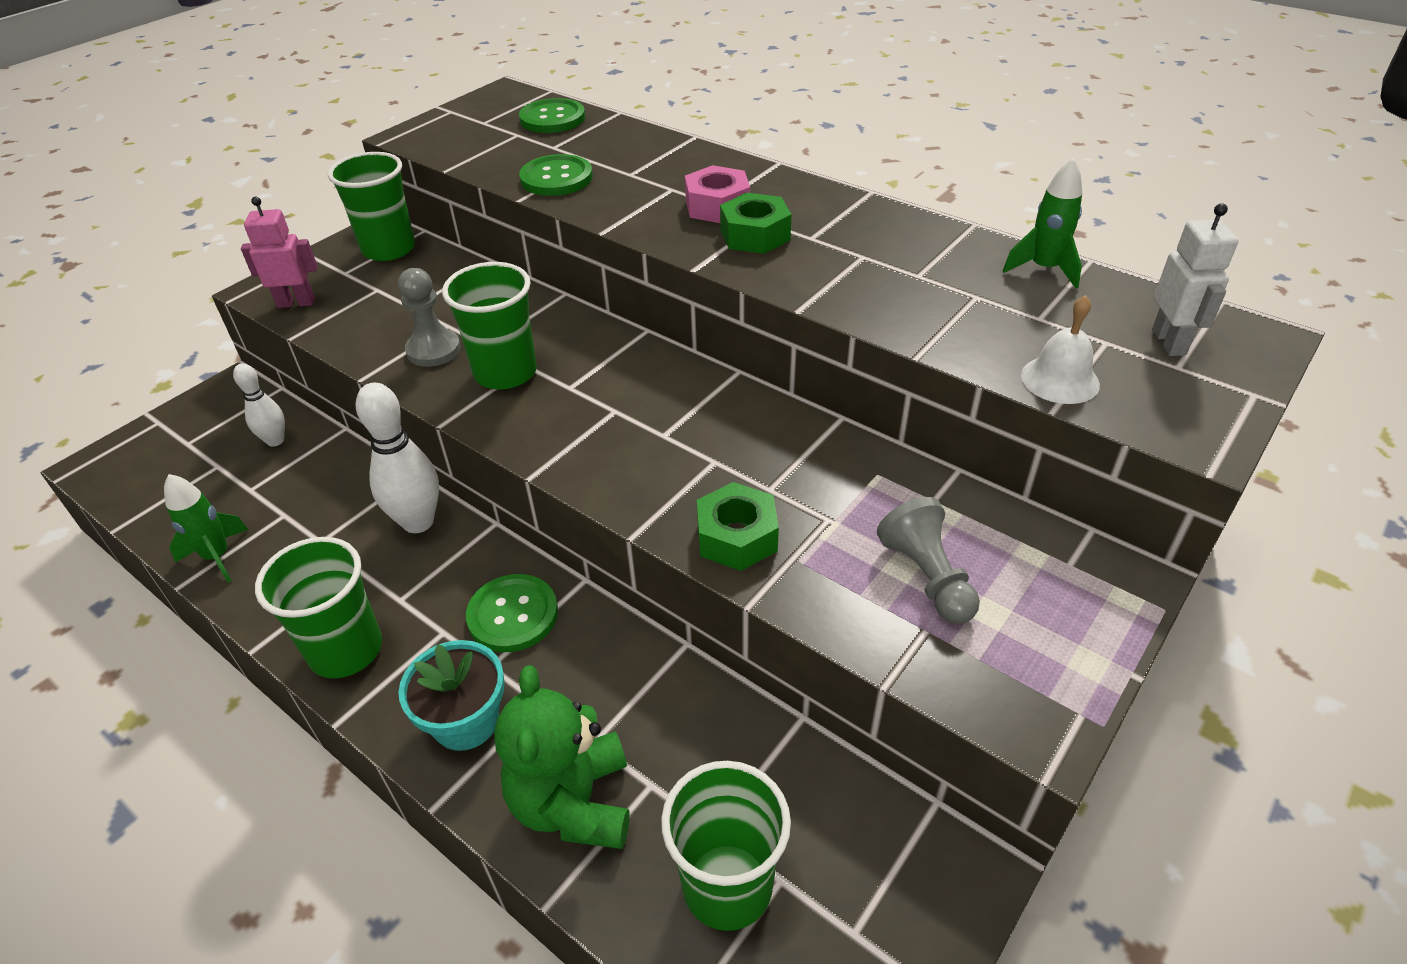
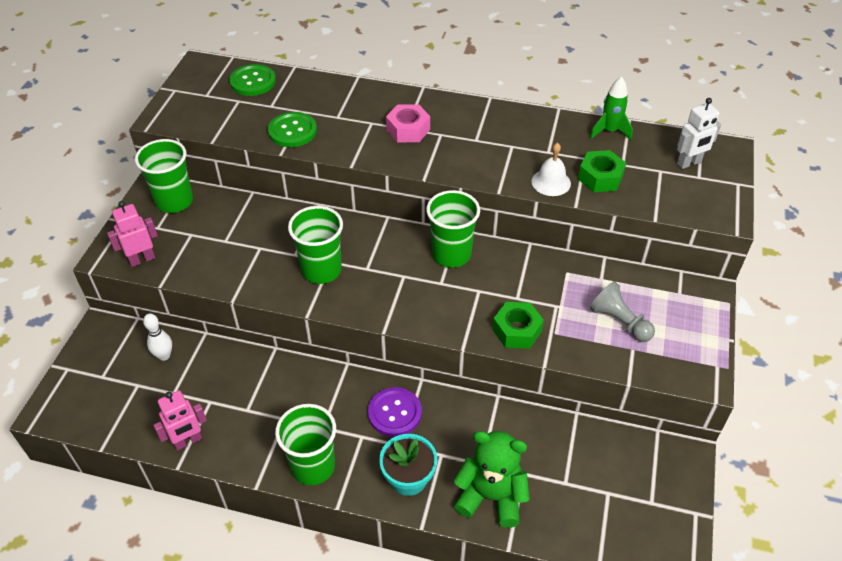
camera: 25 degrees left, 5 degrees up
(217, 556) = (188, 441): green rocket -> pink robot
(418, 522) = (300, 378): white bowling pin -> none
(433, 350) = (264, 267): grey pawn -> none
(513, 615) = (394, 413): green button -> purple button
(573, 803) = (491, 496): green teddy bear -> green teddy bear turned 135 degrees clockwise
(727, 886) = (586, 505): green cup -> green cup (451, 254)
(755, 235) = (443, 146): green nut -> green nut (600, 177)
(1060, 379) = (650, 200): white bell -> white bell (551, 182)
(1169, 342) = (689, 163): white robot -> white robot turned 90 degrees clockwise

